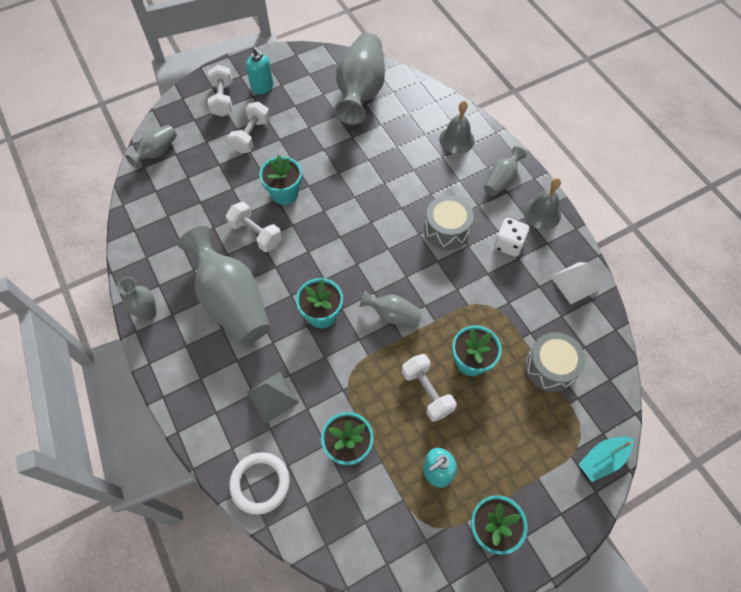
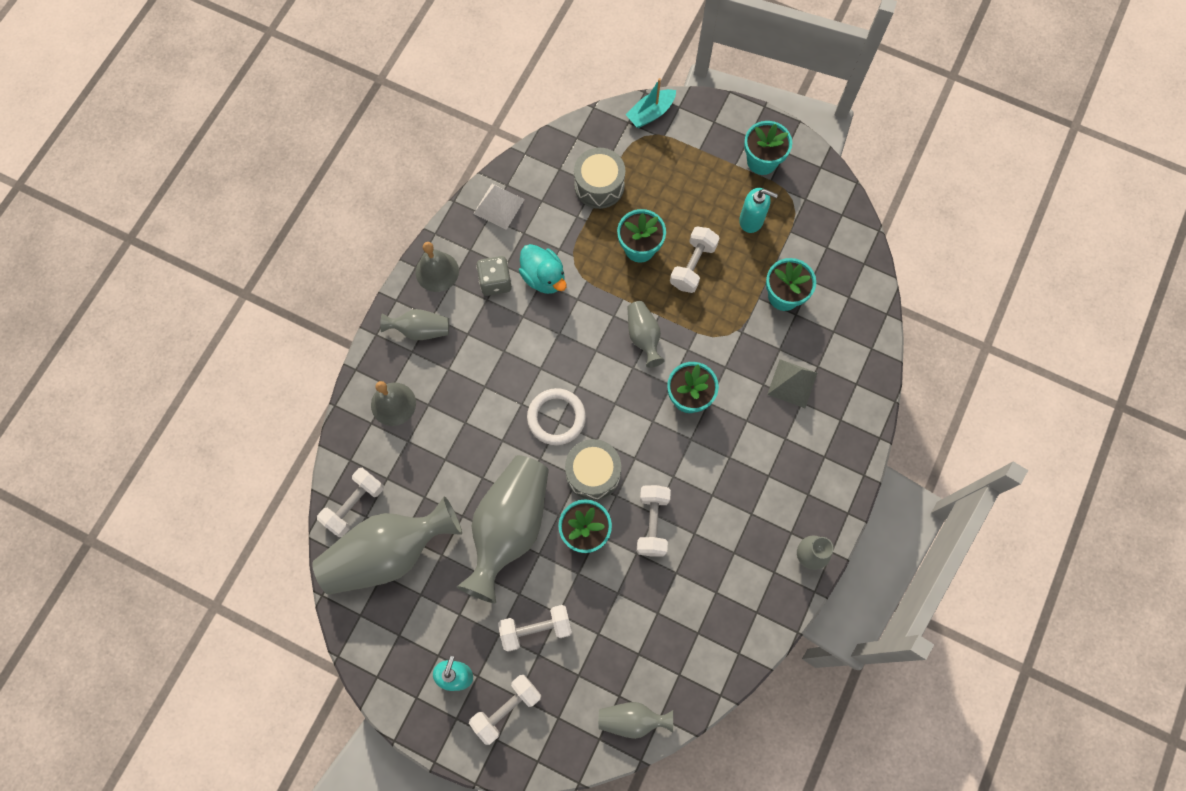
camera: 125 degrees left, 10 degrees up
(232, 301) = (736, 488): grey vase -> grey vase (509, 527)
(260, 483) = (863, 341): white ring -> white ring (556, 418)
(404, 90) = (354, 505): none -> white dumbbell
(446, 230) = (518, 345): grey drum -> grey drum (593, 473)
(491, 277) = (543, 277): none -> turquoise duck
(508, 244) = (495, 282): white dice -> grey dice
(602, 459) = (650, 113): turquoise boat -> turquoise boat turned 120 degrees clockwise

